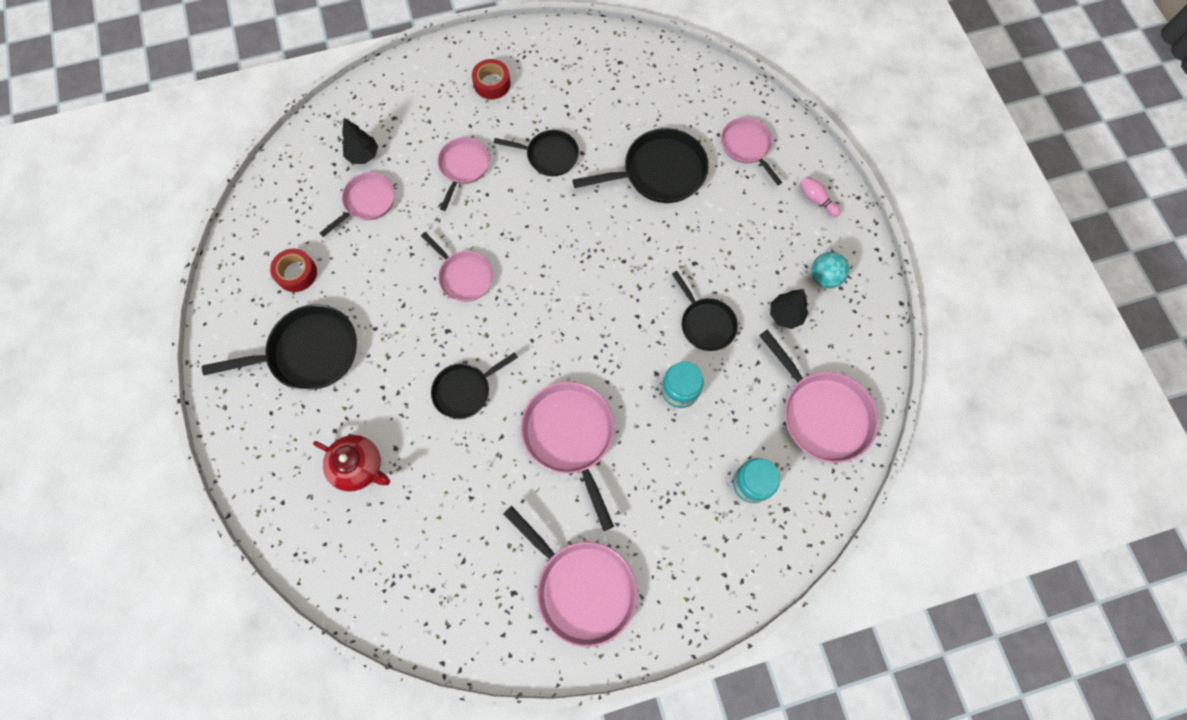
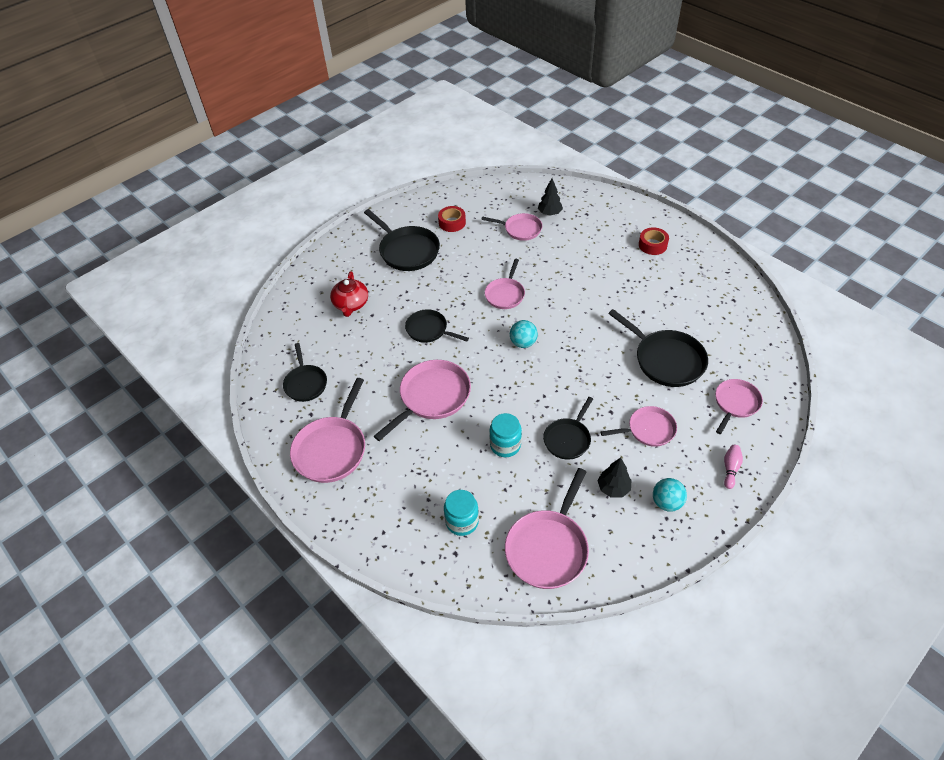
camera: 65 degrees right, 20 degrees down
(463, 167) = (580, 259): pink pan -> pink pan (648, 430)
(549, 156) = (625, 296): black pan -> black pan (305, 383)
(550, 297) = (523, 343): none -> turquoise ball

